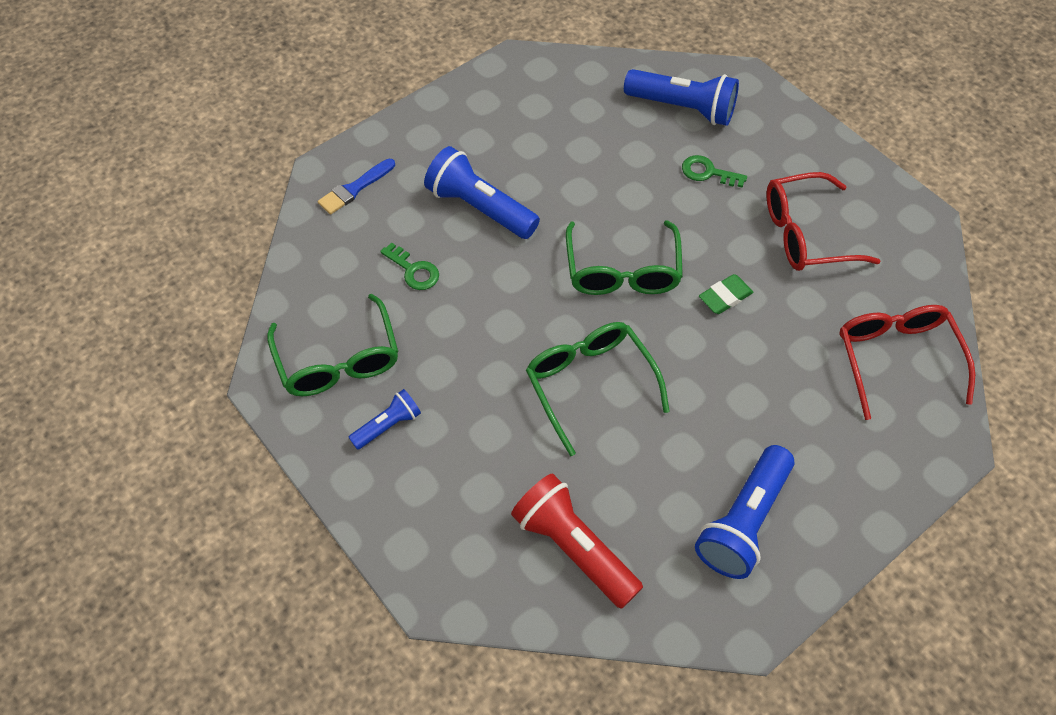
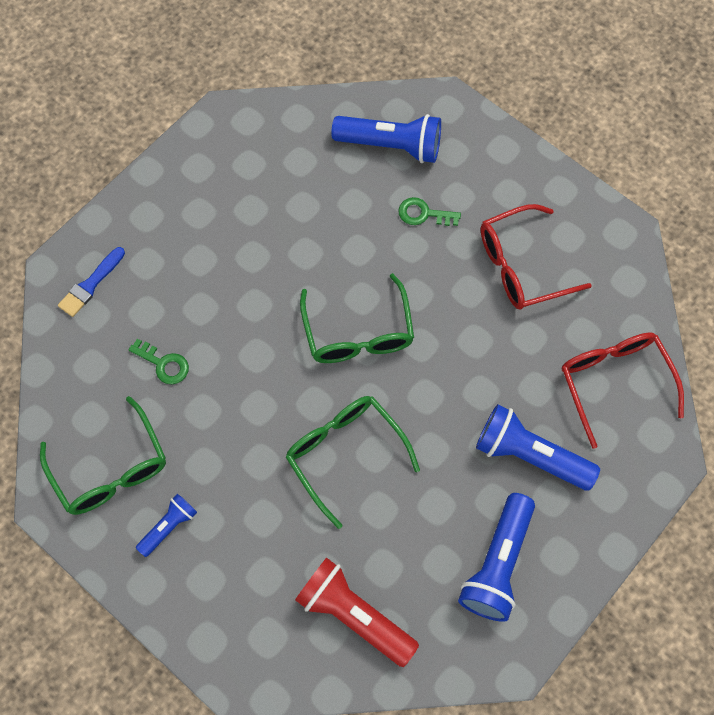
camera: 10 degrees left, 10 degrees up
(480, 208) = (214, 286): blue flashlight -> blue flashlight (530, 455)
(725, 297) = (455, 344): green eraser -> none

